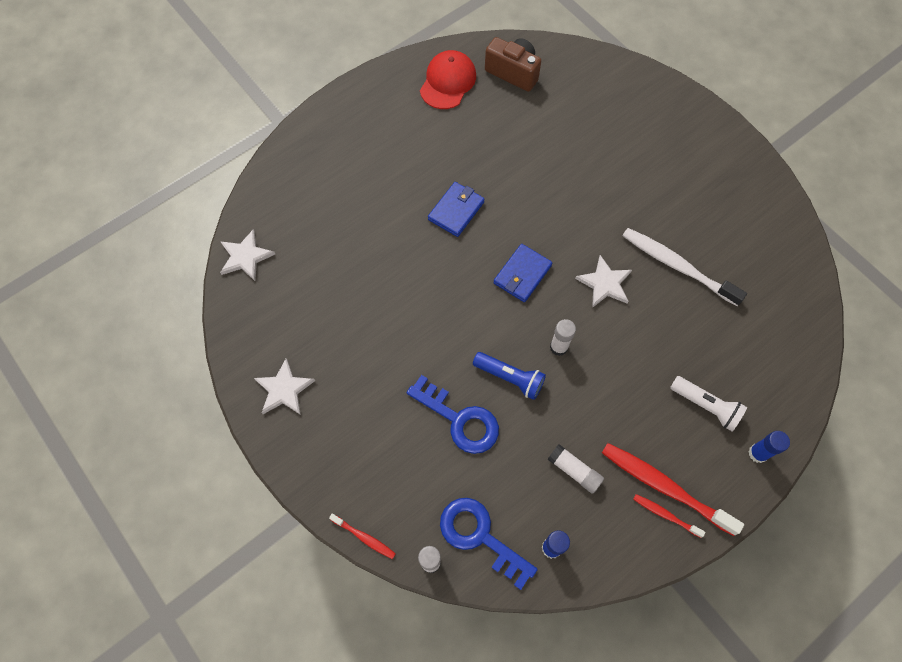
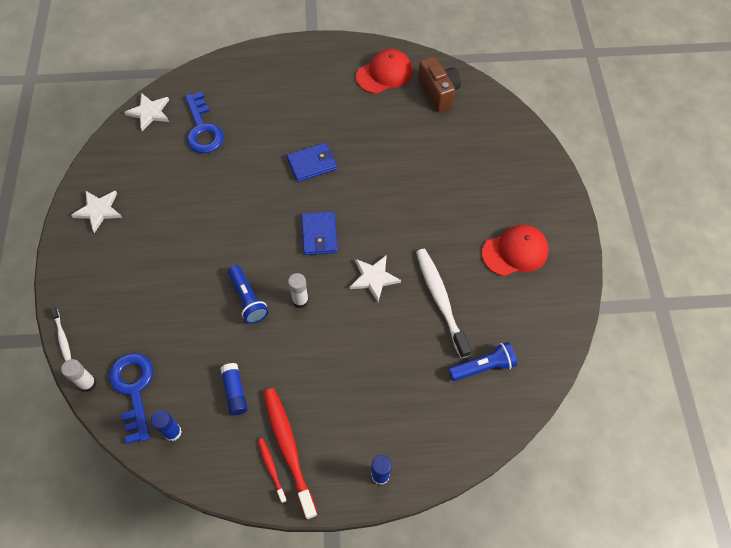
camera: 35 degrees right, 5 degrees down
(364, 537) = (62, 337): red toothbrush -> white toothbrush
(459, 419) = (189, 304): blue key -> blue key (202, 129)
(522, 274) = (319, 235): blue wallet -> blue wallet turned 75 degrees counterclockwise
(574, 471) = (235, 392): white glue stick -> blue glue stick
(701, 182) = (515, 252): none -> red cap
(706, 406) = (371, 414): white flashlight -> none
(759, 301) = (483, 367): none -> blue flashlight

